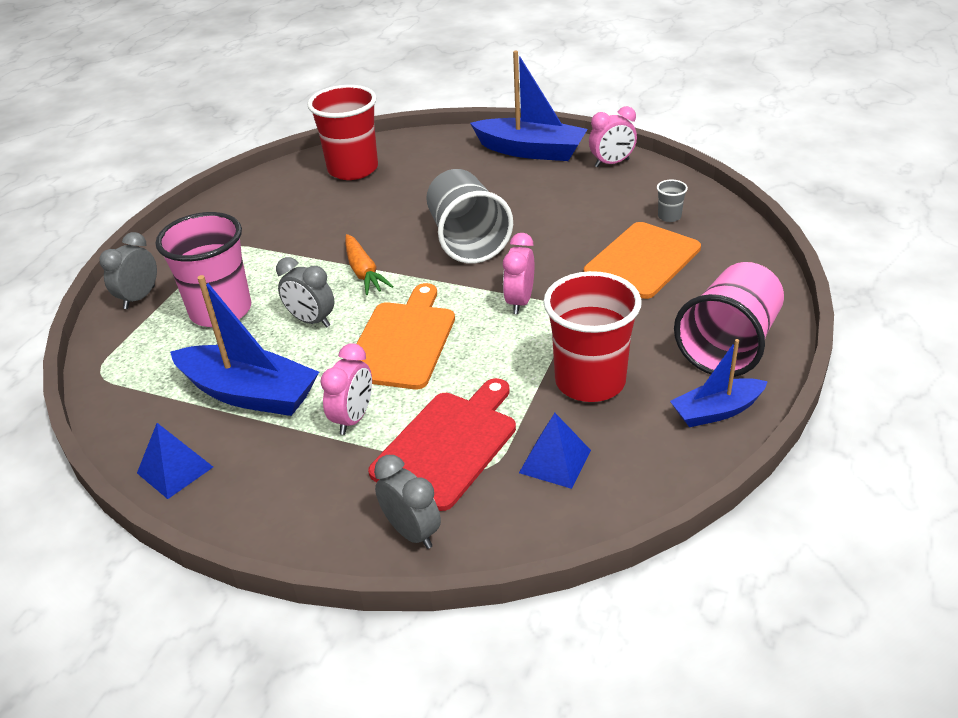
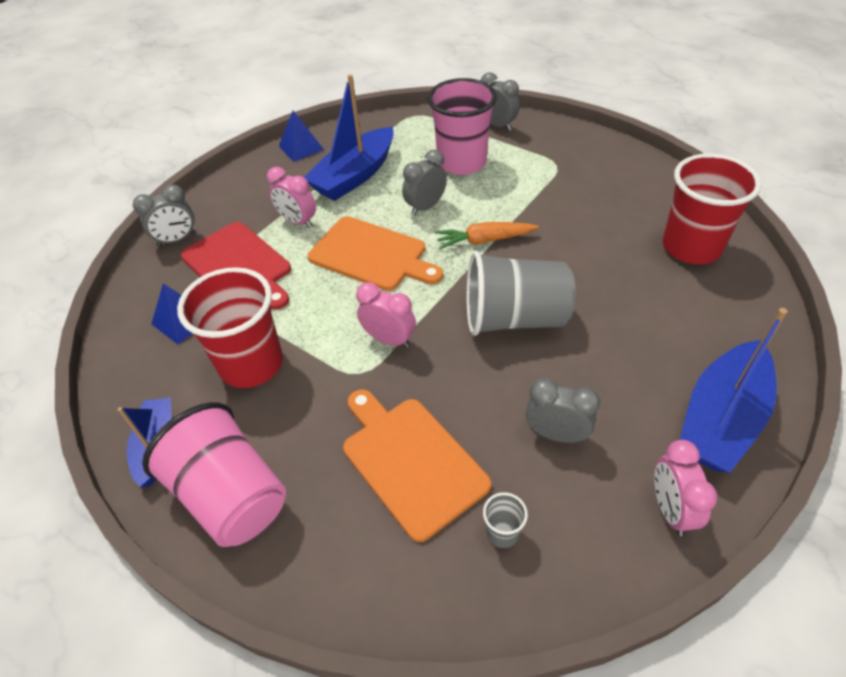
camera: 105 degrees right, 10 degrees up
(578, 207) = (556, 434): none -> grey clock

